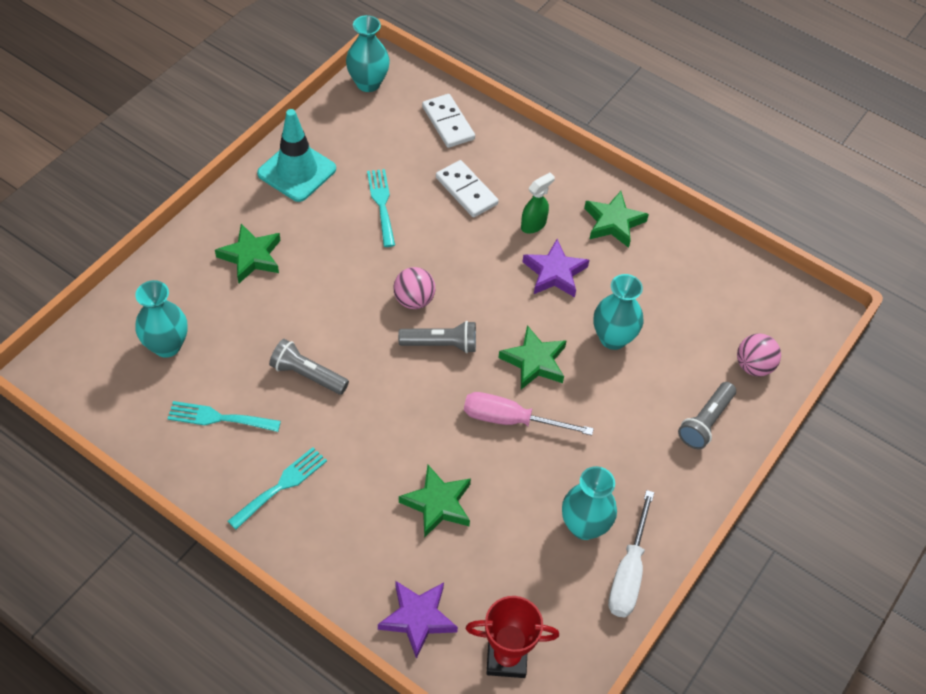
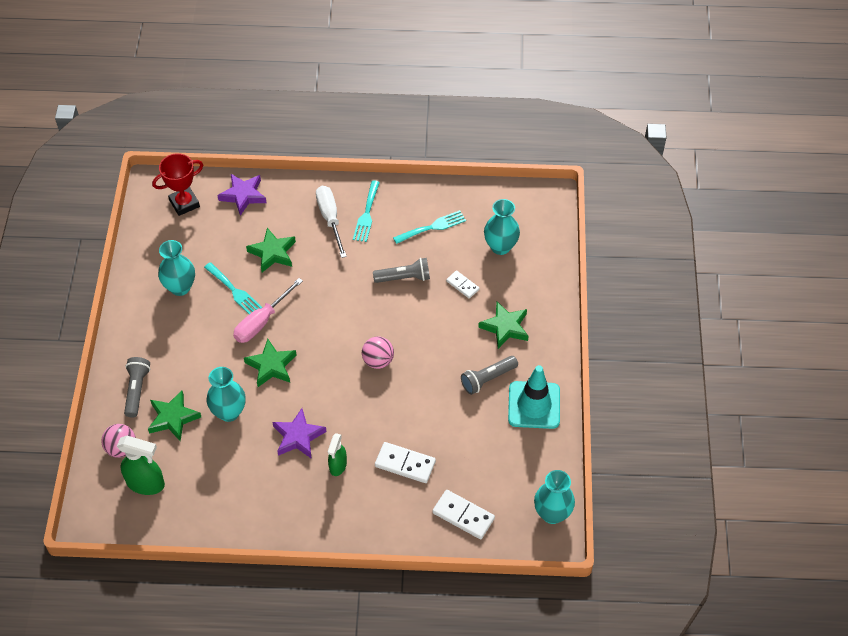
camera: 150 degrees right, 0 degrees up
(252, 327) = (462, 285): none -> white domino
(381, 204) = (455, 416): turquoise fork -> turquoise fork (234, 291)
(441, 344) = (338, 342): grey flashlight -> grey flashlight (487, 379)
(511, 420) = (262, 321): pink screwdriver -> pink screwdriver turned 150 degrees clockwise
(613, 222) = (281, 504): green star -> green star (173, 418)
(628, 572) = (140, 277): white screwdriver -> white screwdriver (330, 219)
(743, 315) = (146, 484): none -> green spray bottle

